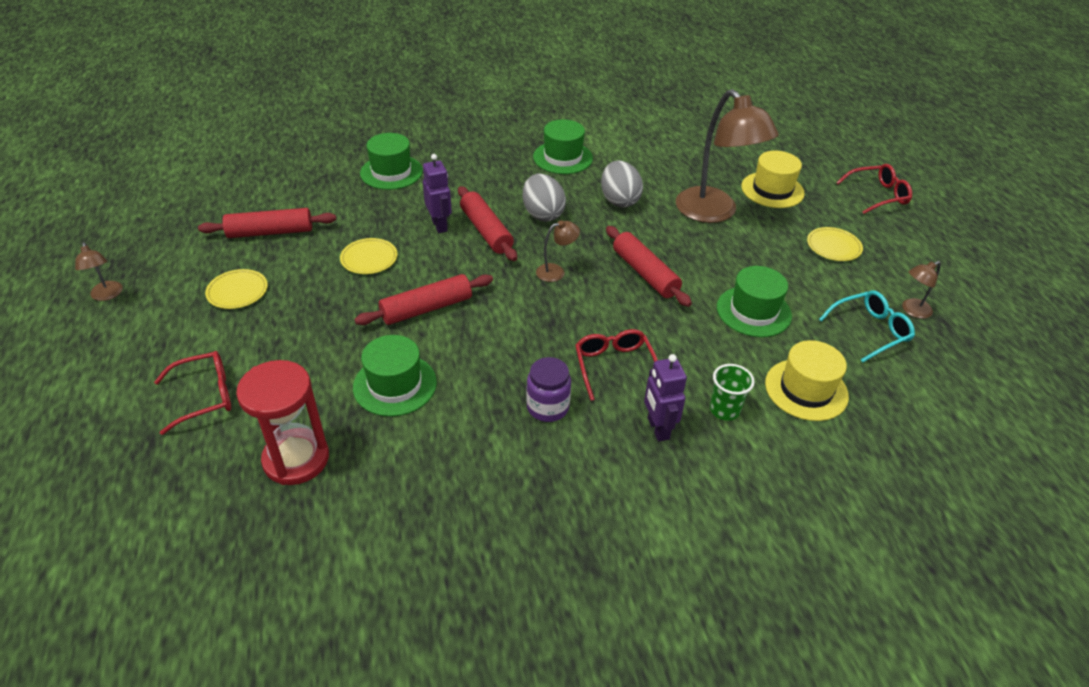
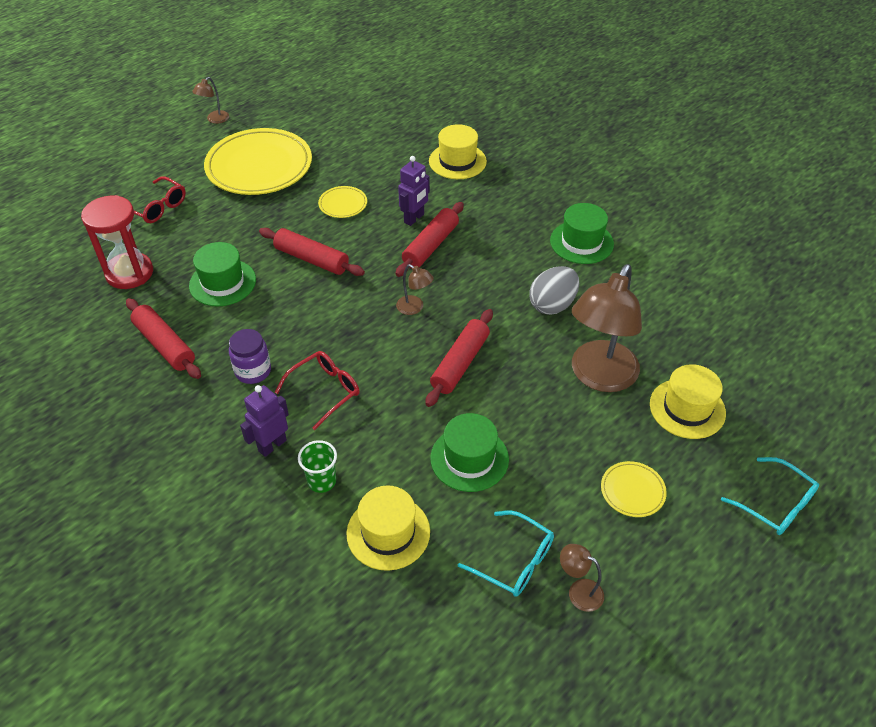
camera: 60 degrees right, 5 degrees up
(237, 291) = (259, 166): yellow plate -> yellow plate, size x2.28
(270, 232) = (331, 145): red rolling pin -> red rolling pin (165, 345)
(391, 172) = (457, 161): green hat -> yellow hat
(542, 214) = (484, 267): grey egg -> none
(877, 195) = (776, 504): red glasses -> turquoise glasses

